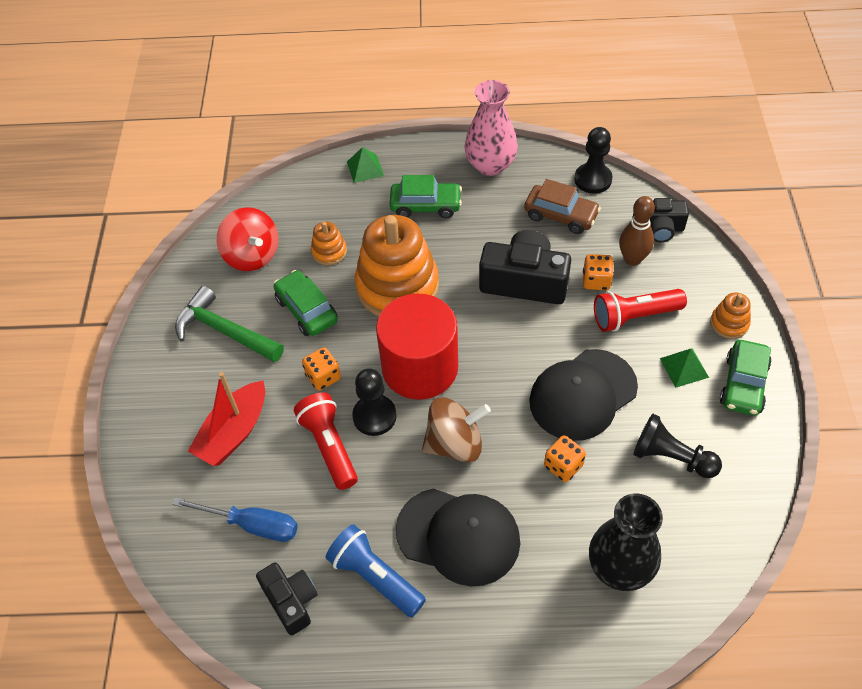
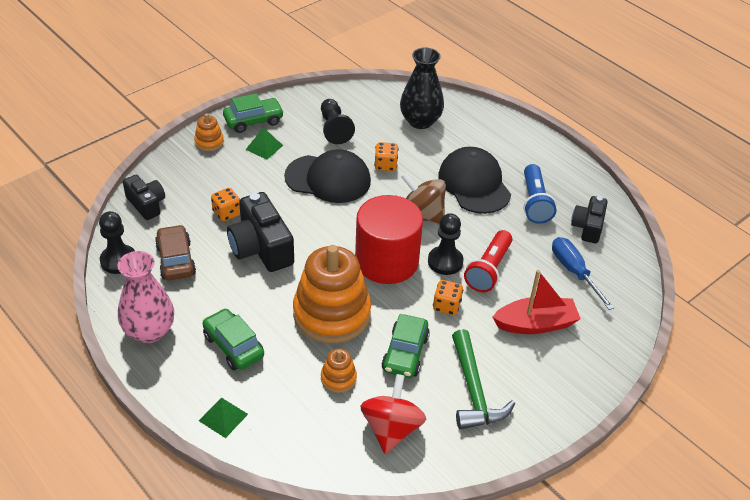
camera: 135 degrees left, 10 degrees down
(632, 259) = (189, 204): brown bowling pin -> none
(634, 316) = (242, 183): red flashlight -> none

